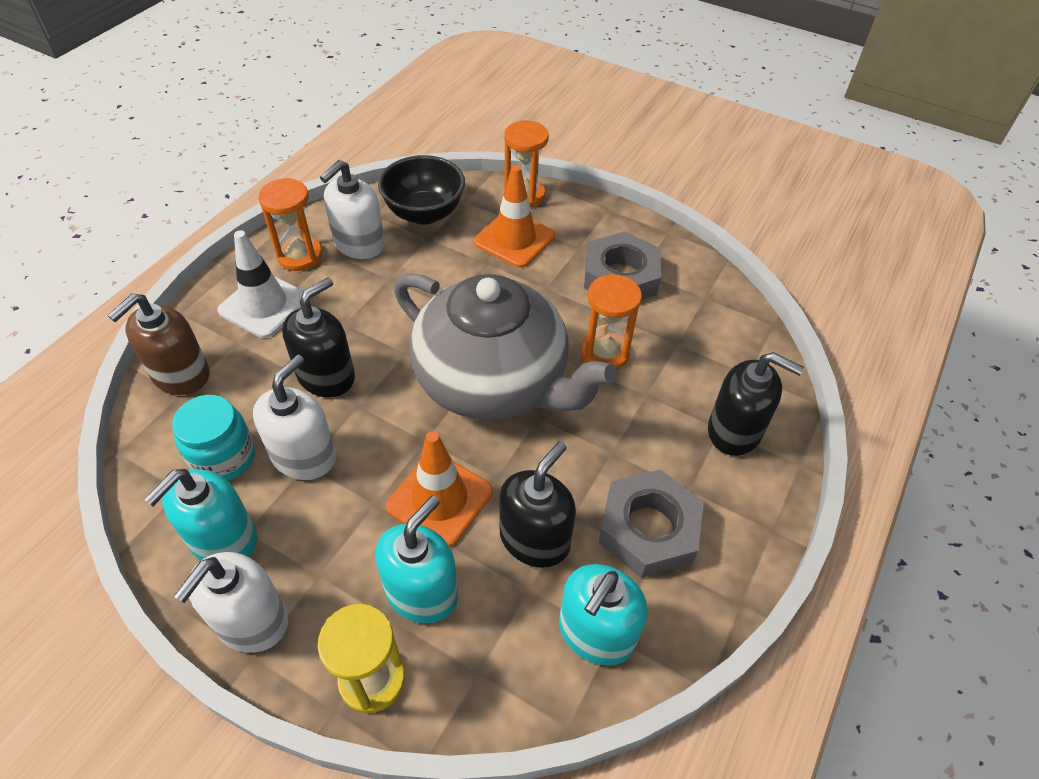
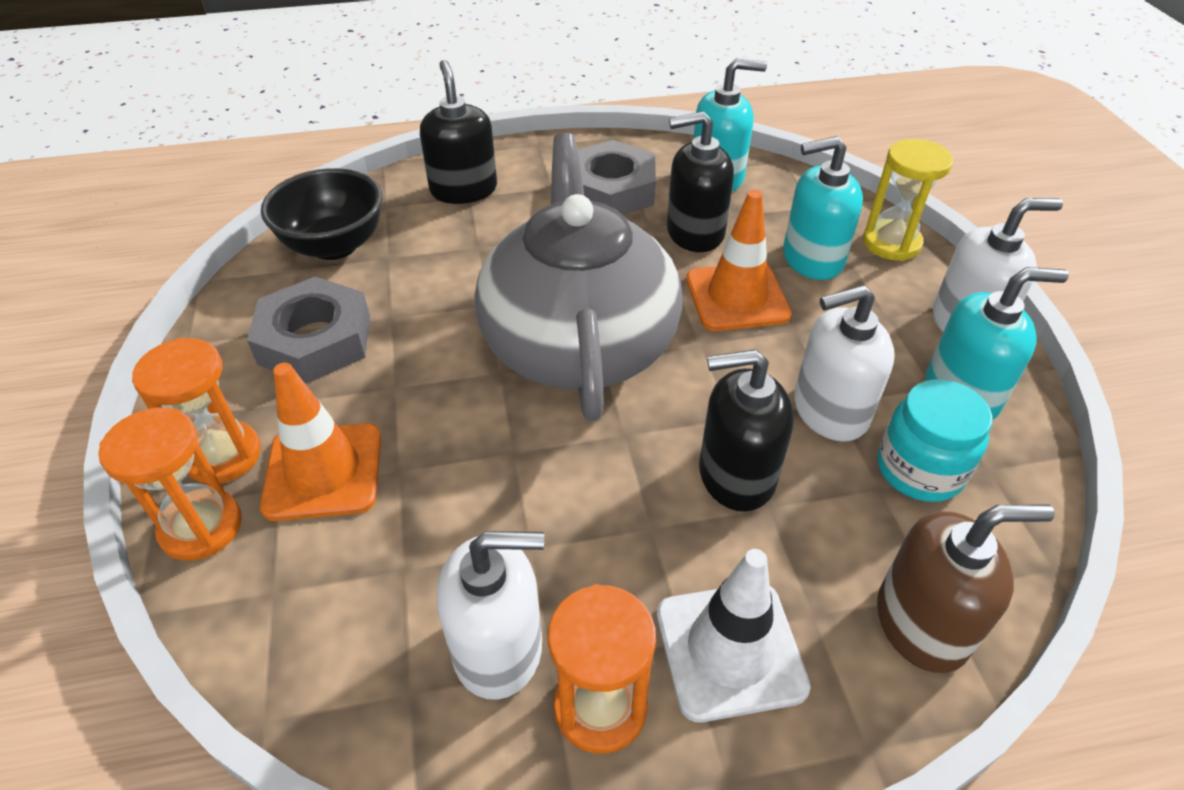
camera: 130 degrees left, 5 degrees down
(424, 213) = (348, 621): black bowl -> black bowl (334, 246)
(605, 353) = (452, 294): orange hourglass -> orange hourglass (223, 455)

